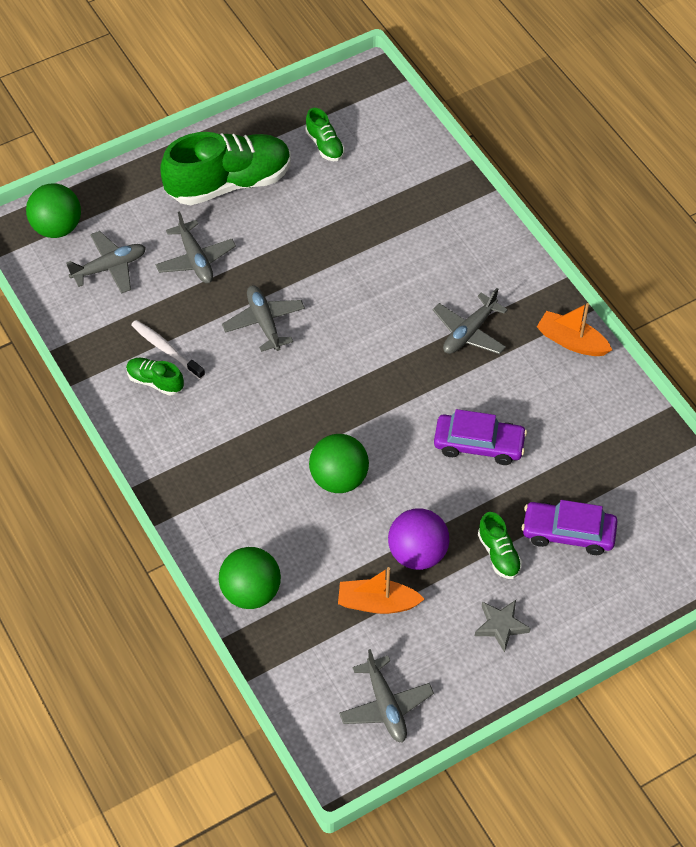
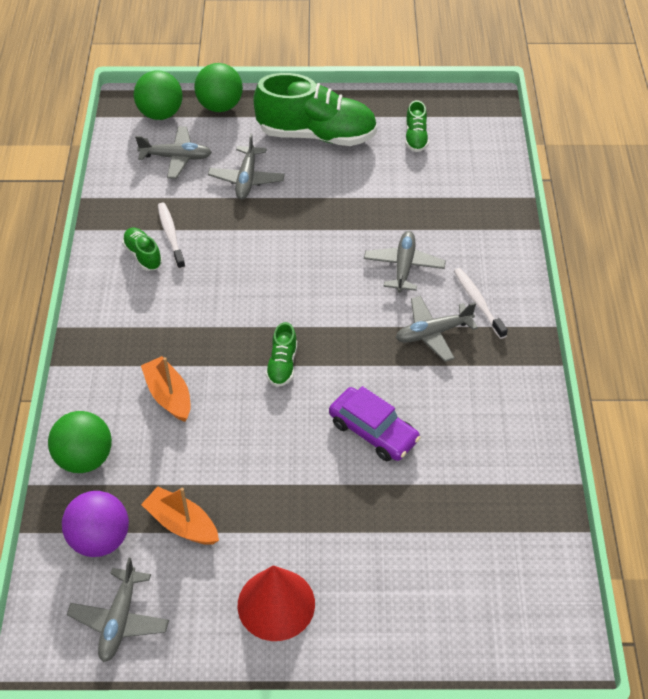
camera: 30 degrees right, 5 degrees down
(264, 322) = (264, 249): grey plane -> grey plane (404, 266)
(339, 478) = (230, 401): green ball -> green ball (220, 106)
(417, 553) = (249, 498): purple ball -> purple ball (100, 539)
(488, 285) = (478, 302): none -> white toothbrush
(498, 554) = (321, 537): green shoe -> green shoe (282, 365)
(501, 626) = (276, 604): grey star -> red cone
(568, 533) = (400, 551): purple car -> none
(571, 341) = (522, 382): orange boat -> orange boat (169, 395)

